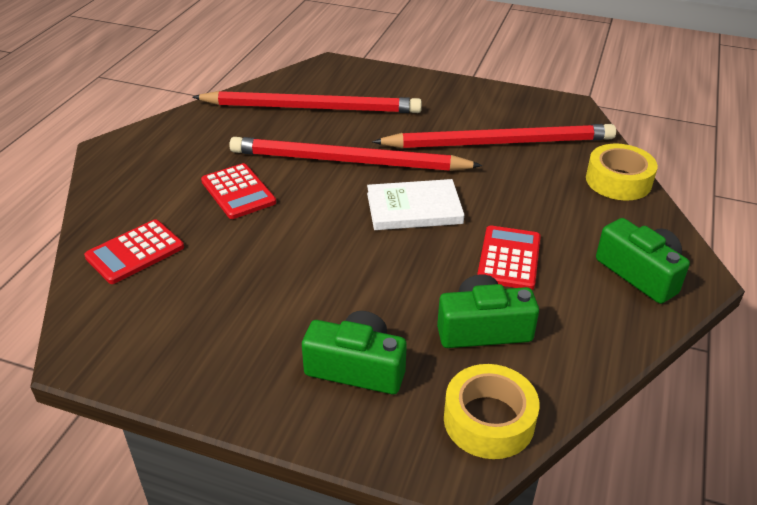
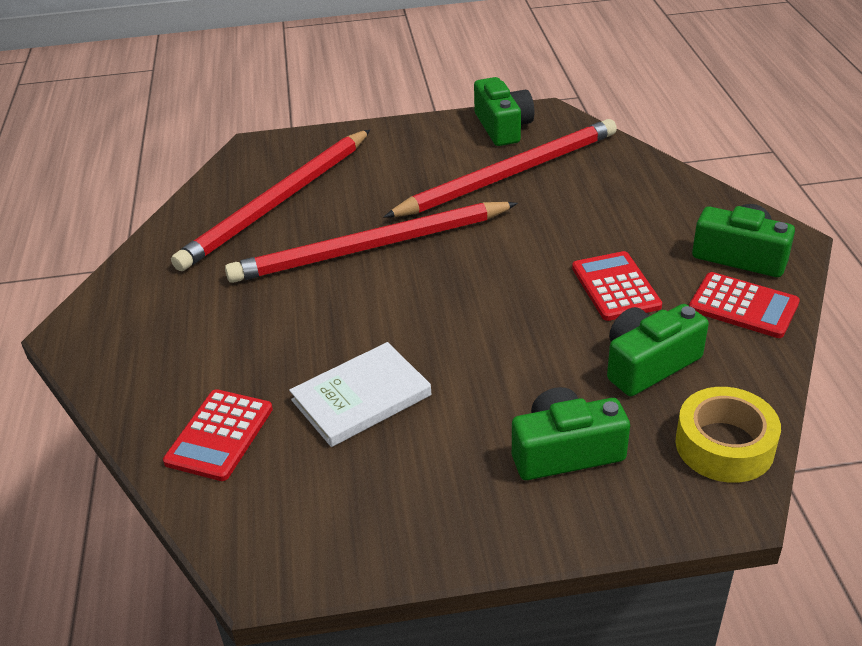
camera: 25 degrees left, 0 degrees up
(238, 192) = (278, 324): red calculator -> red calculator (743, 306)
(312, 108) = (277, 202): red pencil -> red pencil turned 150 degrees clockwise
(414, 209) = (483, 272): white book -> white book (361, 398)
(526, 105) = (503, 127): none -> green camera
(618, 181) = (651, 174): yellow tape -> none

